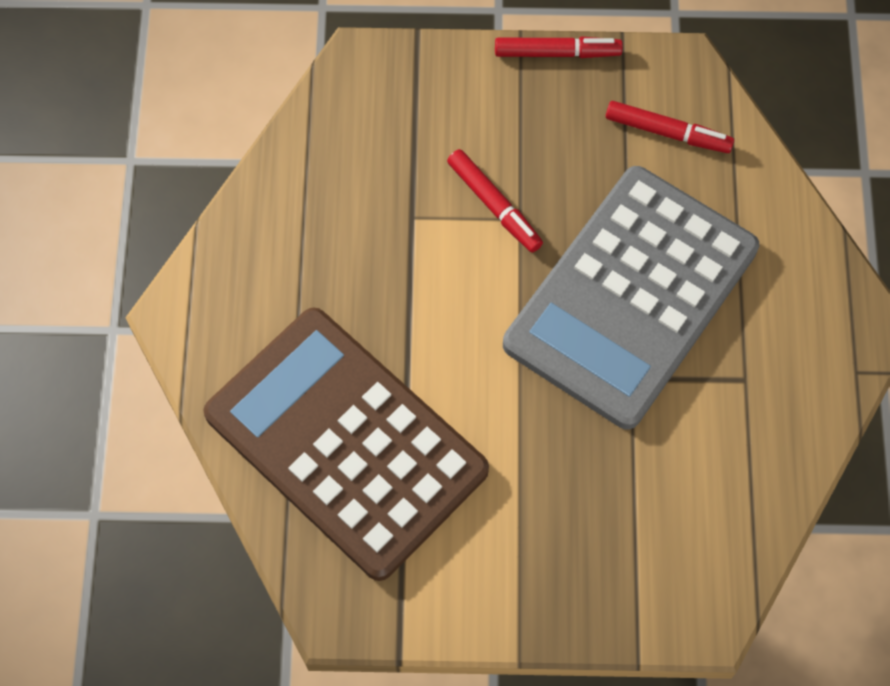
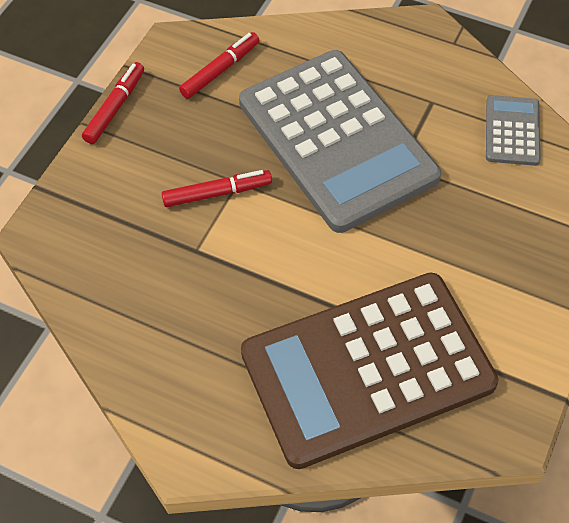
camera: 65 degrees left, 10 degrees down
(748, 487) = (512, 131): none -> grey calculator

